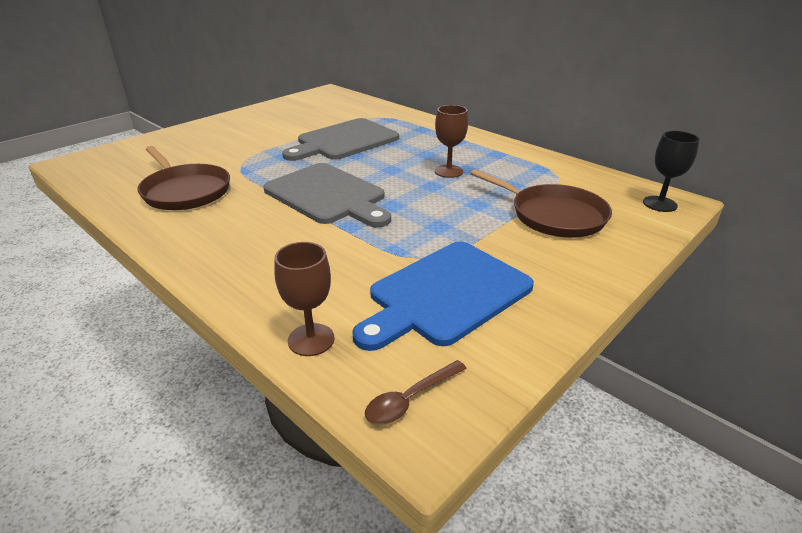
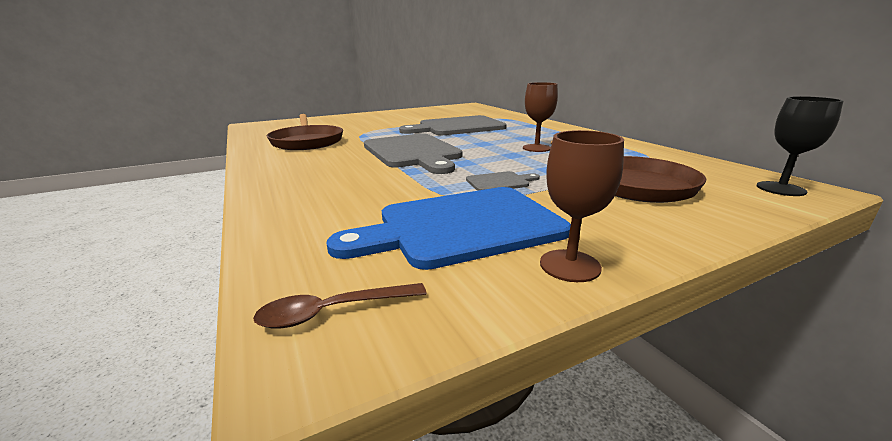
camera: 20 degrees right, 10 degrees down
(311, 339) = (291, 239): brown goblet -> brown goblet (570, 265)
(443, 230) = (500, 182): none -> grey cutting board

